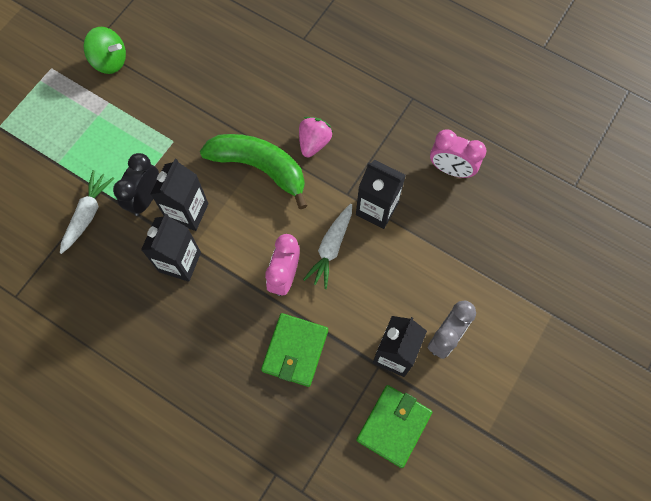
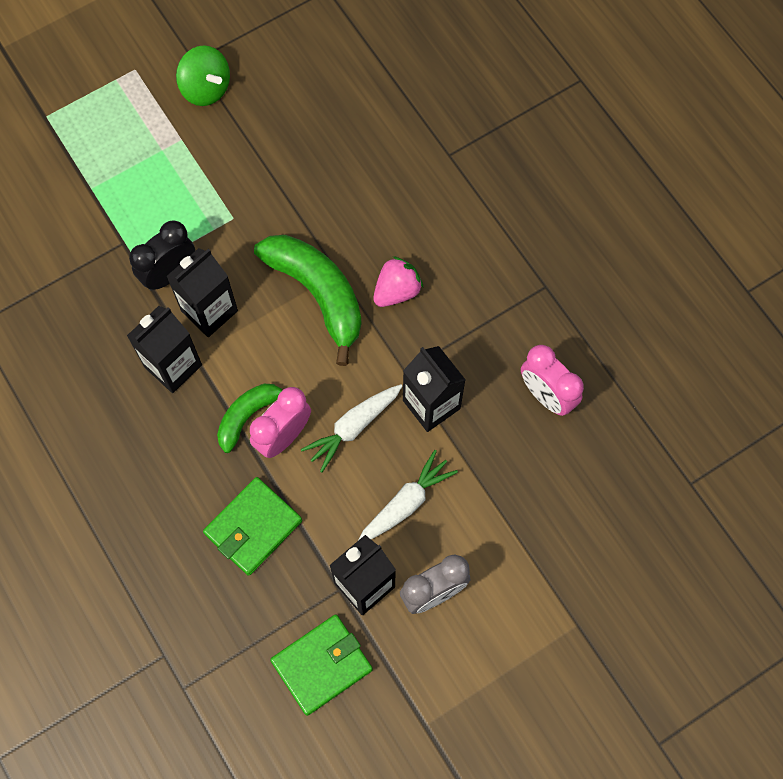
camera: 25 degrees right, 0 degrees up
(87, 214) = (96, 264): white carrot -> white carrot (406, 503)
(252, 273) = (248, 416): none -> green banana

